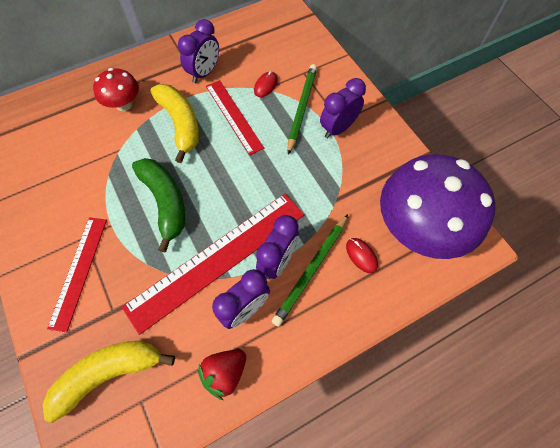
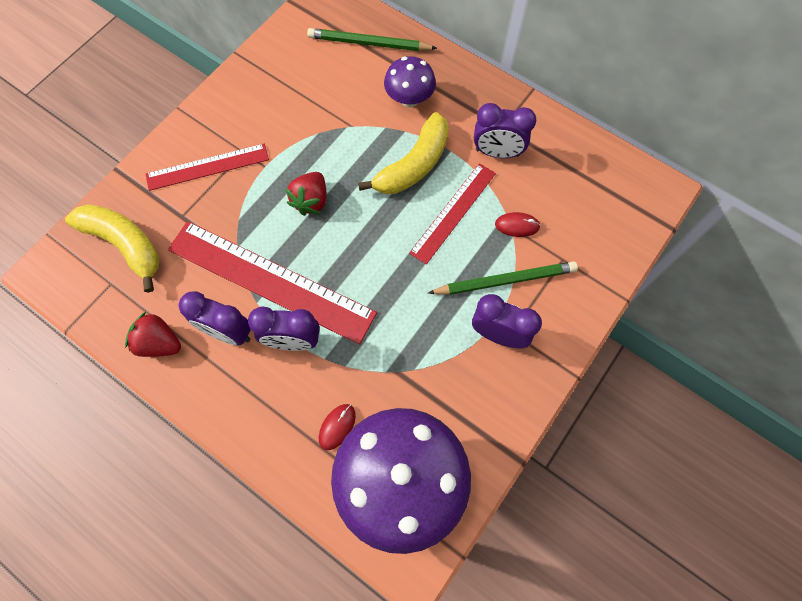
camera: 65 degrees right, 5 degrees up
(124, 104) = (409, 99): red mushroom -> purple mushroom
(165, 203) = (311, 201): green banana -> red strawberry
(311, 270) = (297, 379): green pencil -> green pencil (369, 43)

